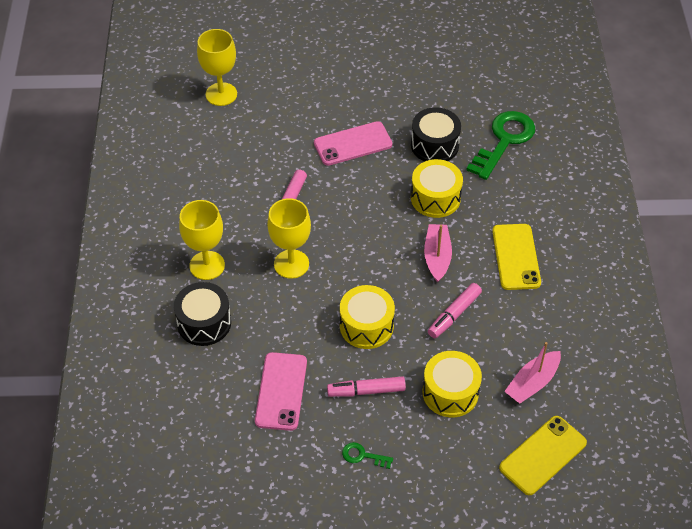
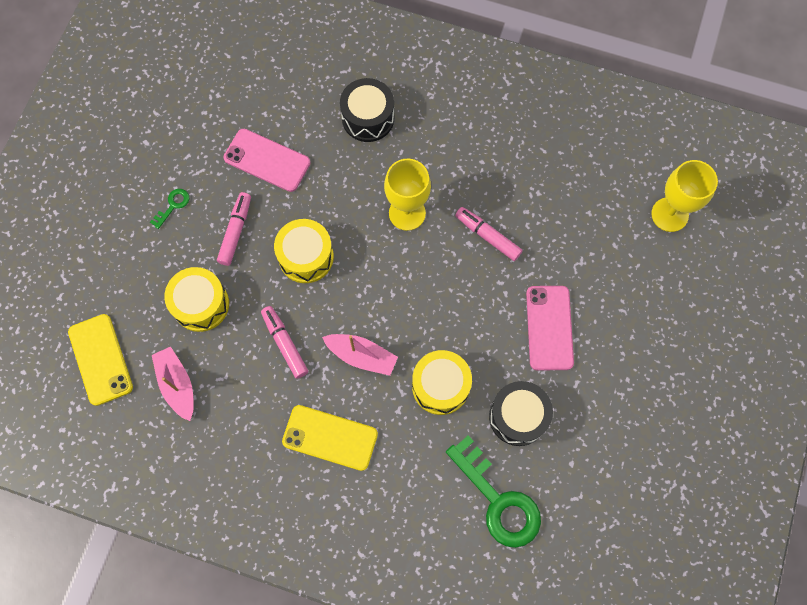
camera: 110 degrees right, 20 degrees up
(207, 265) = (434, 138): yellow goblet -> none

